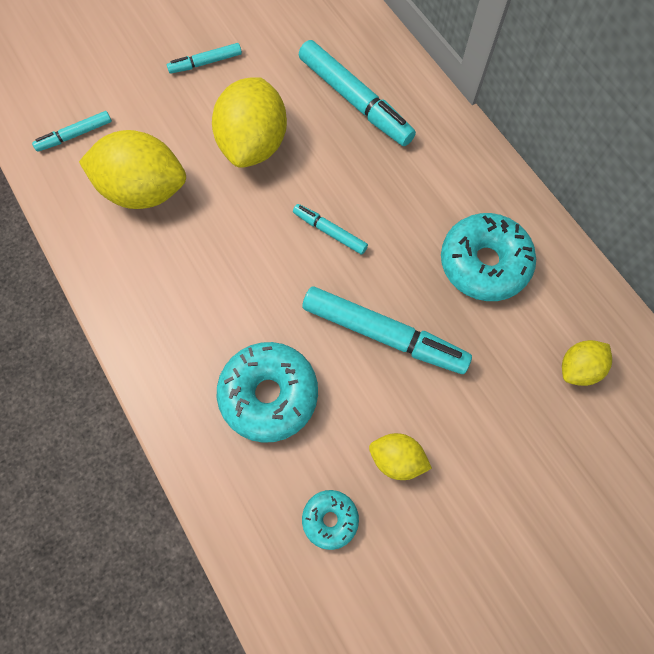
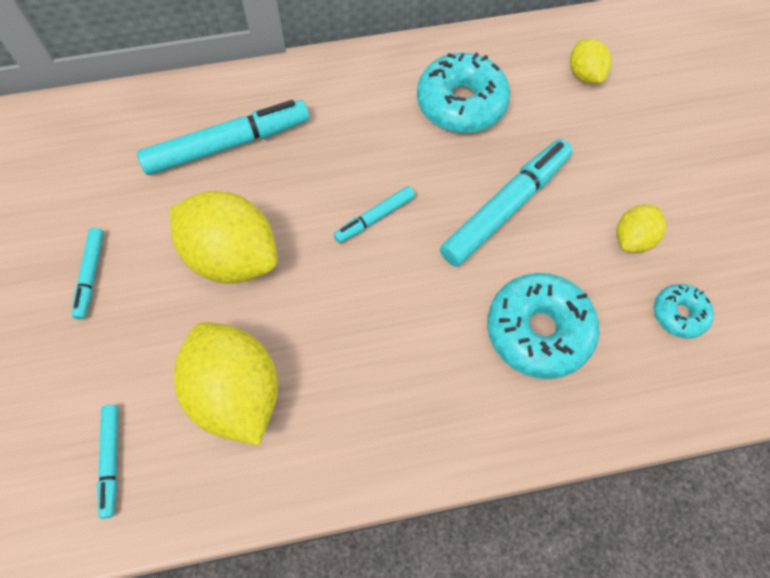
camera: 70 degrees left, 5 degrees down
(144, 190) = (236, 394): yellow lemon -> yellow lemon turned 60 degrees counterclockwise

